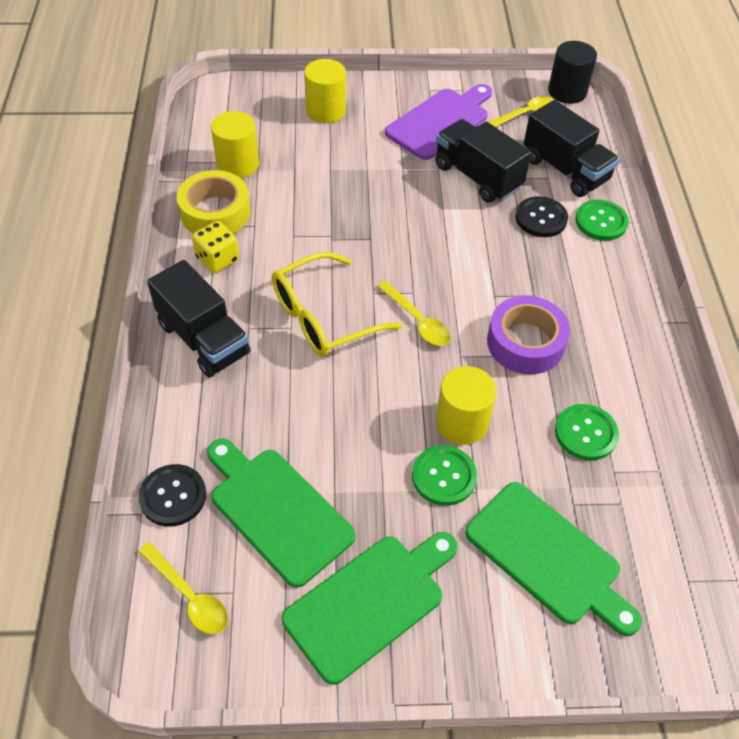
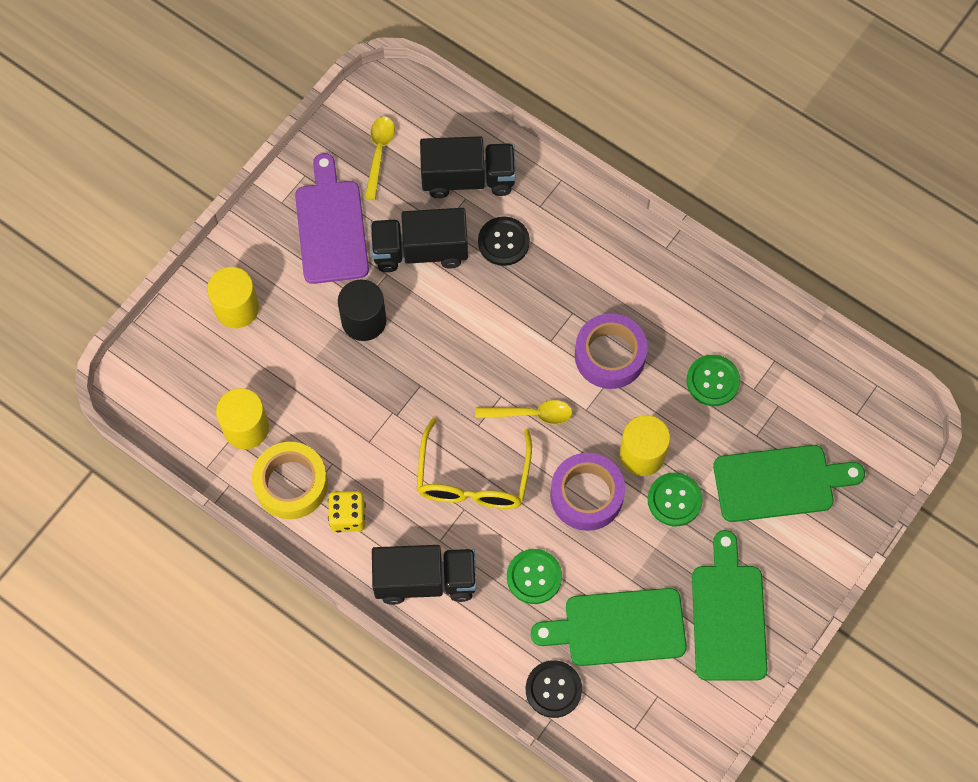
camera: 50 degrees left, 15 degrees up
(189, 596) = (639, 725): yellow spoon -> none
(383, 405) = (586, 495): none -> purple tape
(567, 92) = (380, 95): black cylinder -> black cylinder (364, 321)
(601, 221) = (543, 202): green button -> green button (534, 577)

